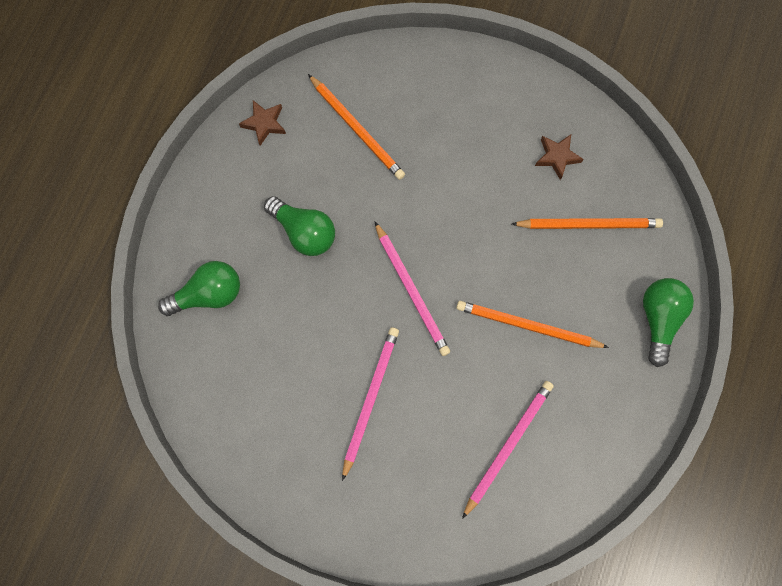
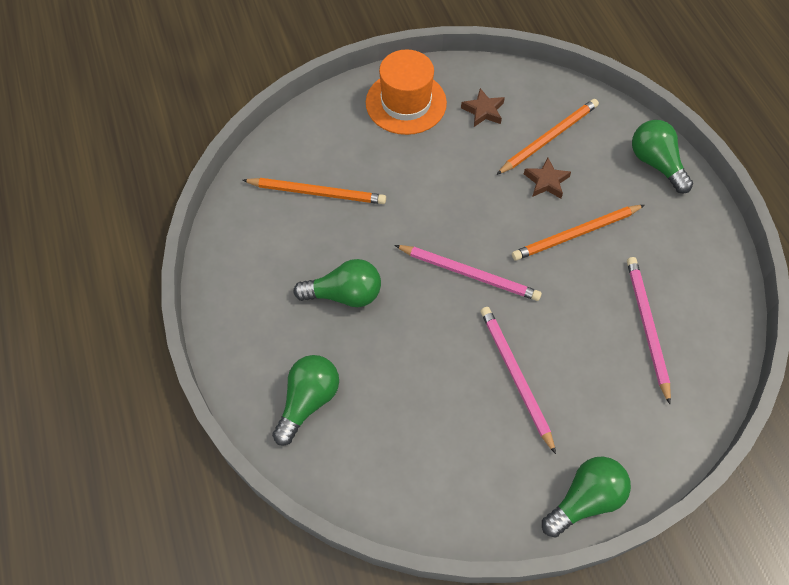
camera: 40 degrees left, 15 degrees down
(264, 124) = (237, 240): brown star -> brown star (546, 181)
(334, 529) = (585, 499): none -> green light bulb
(499, 100) = (406, 103): none -> orange hat

